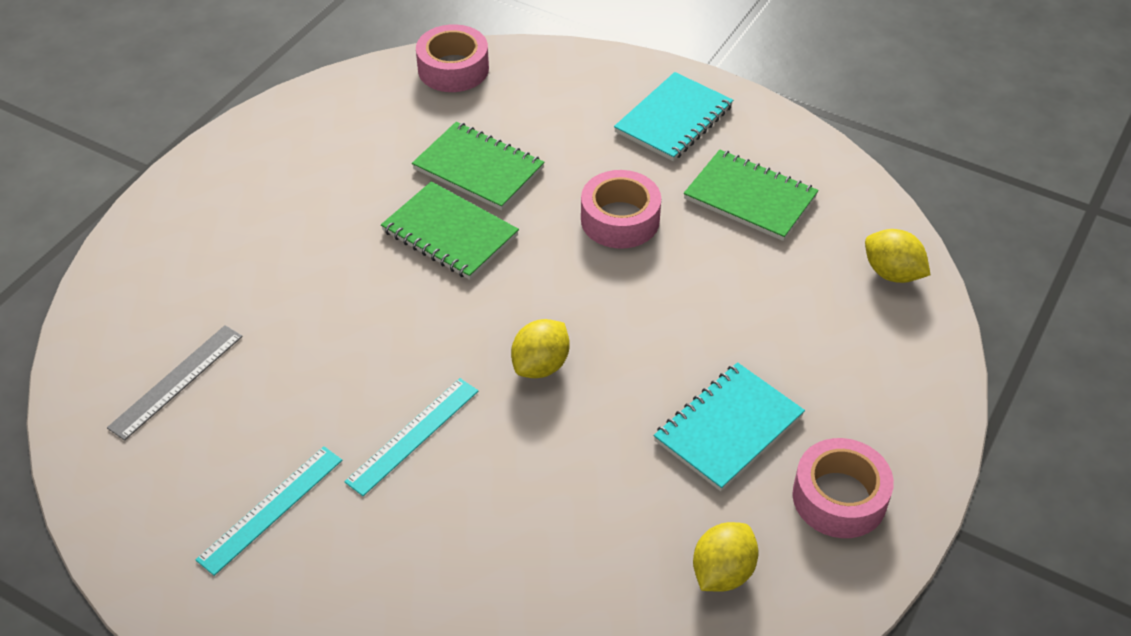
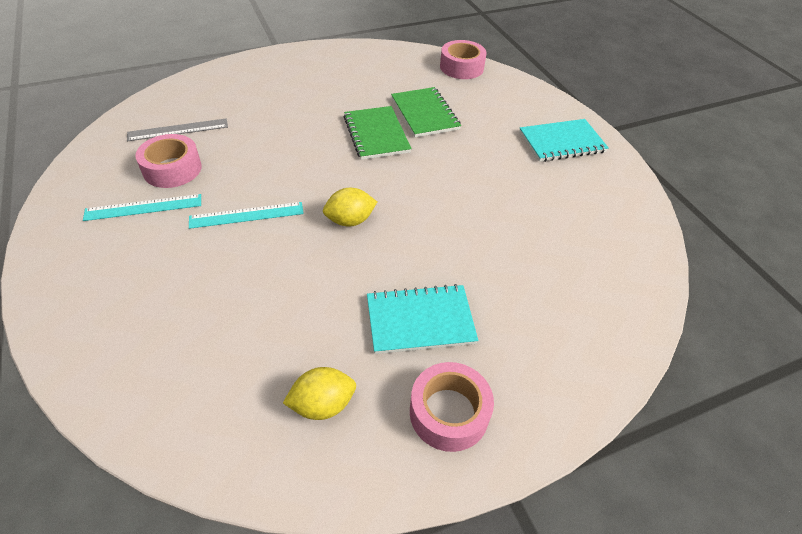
camera: 35 degrees right, 0 degrees up
(620, 219) = (476, 174): pink tape -> pink tape (172, 169)
(750, 197) = (569, 203): green notebook -> none
(892, 273) = (628, 296): yellow lemon -> none

